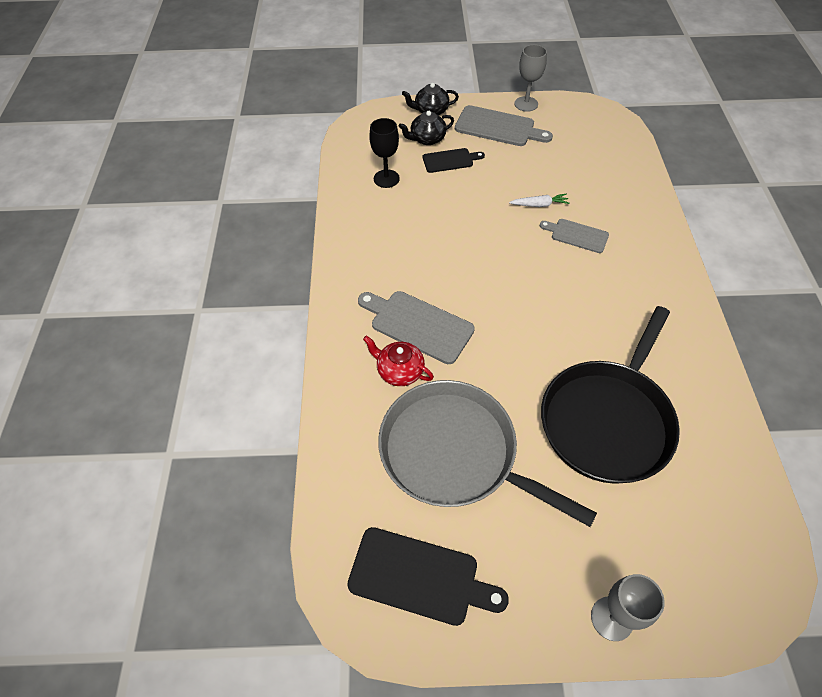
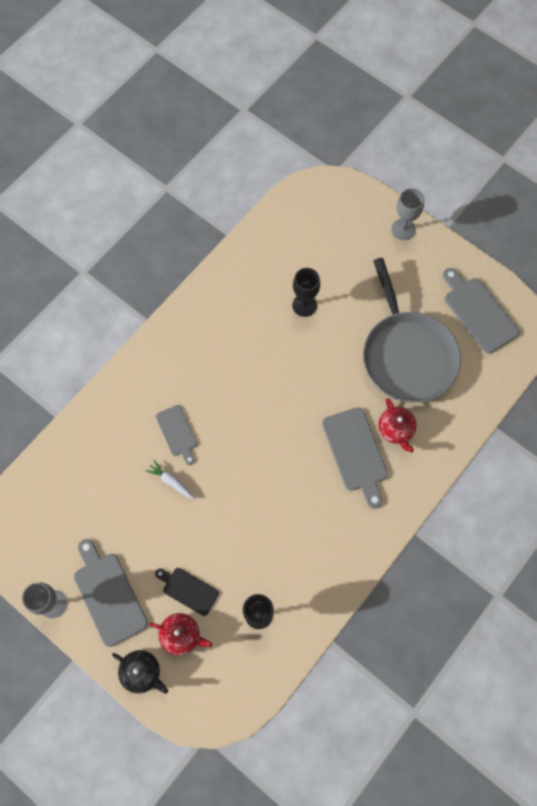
camera: 140 degrees left, 15 degrees up
(420, 577) = (478, 312): black cutting board -> grey cutting board
(427, 139) = (181, 635): black teapot -> red teapot
(608, 419) = (304, 305): black pan -> black goblet

